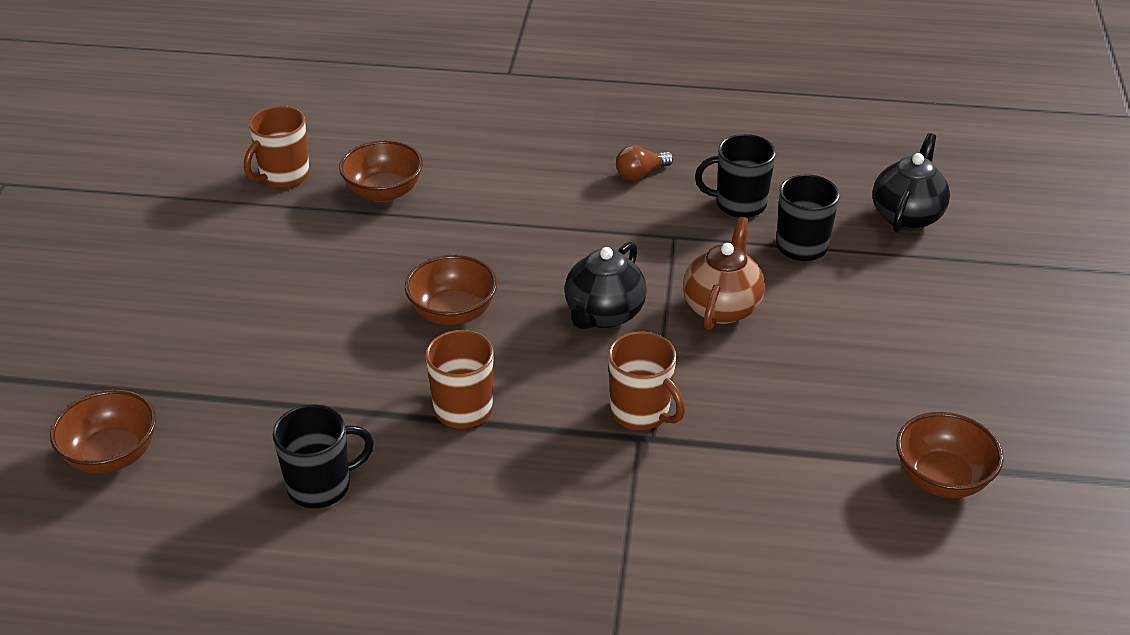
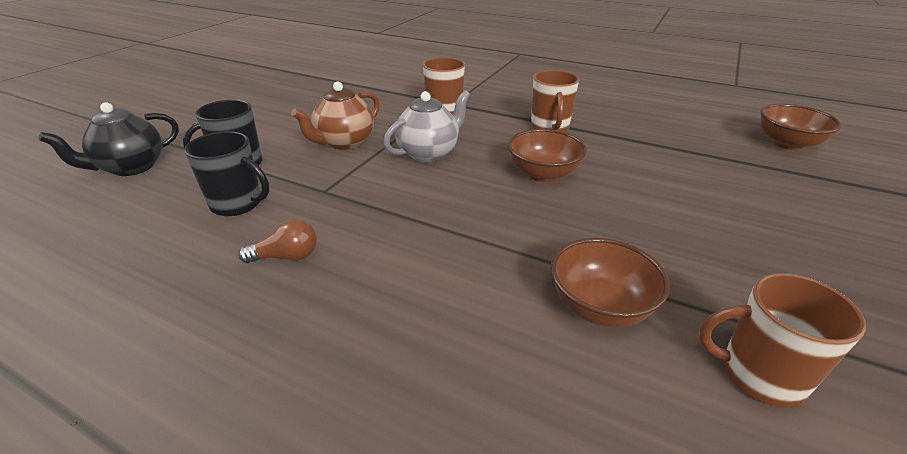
camera: 160 degrees left, 5 degrees down
(283, 176) = (759, 375): brown mug -> brown mug turned 135 degrees counterclockwise
(321, 486) = (639, 114): black mug -> none
(603, 315) = (429, 153): black teapot -> grey teapot
(942, 478) = (325, 74): brown bowl -> none

